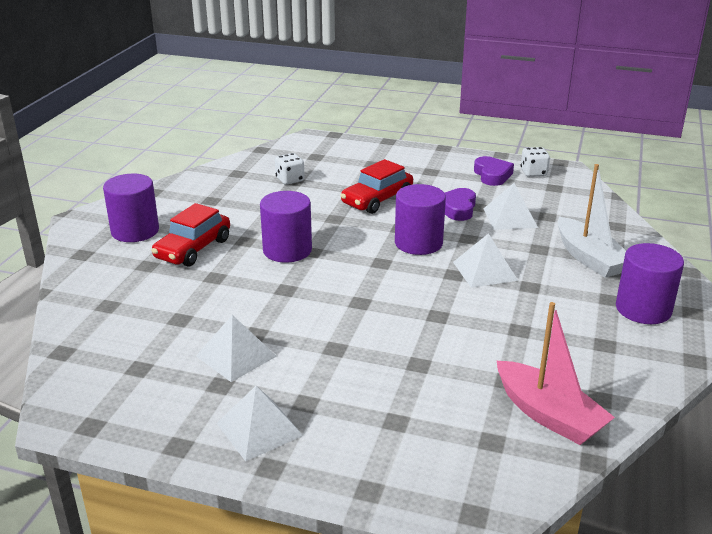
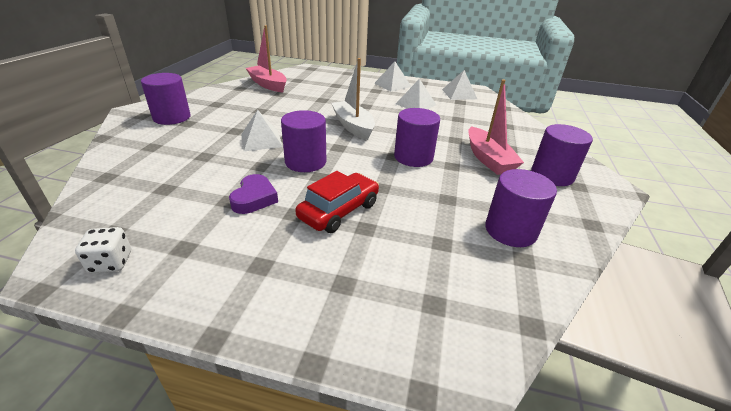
camera: 175 degrees right, 5 degrees up
(193, 249) = (488, 159): red car -> pink boat
(232, 187) = (510, 230): none -> purple cylinder
(290, 180) = (449, 245): white dice -> none
(492, 175) = (176, 256): purple heart -> none
(510, 217) = (205, 187): white pyramid -> white pyramid (459, 94)
(589, 258) = (170, 148): white boat -> white boat (353, 126)

